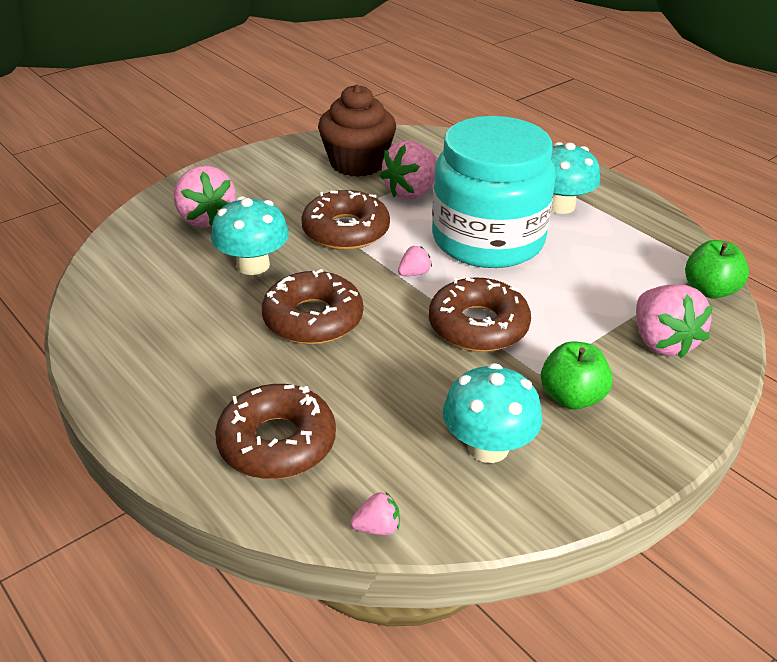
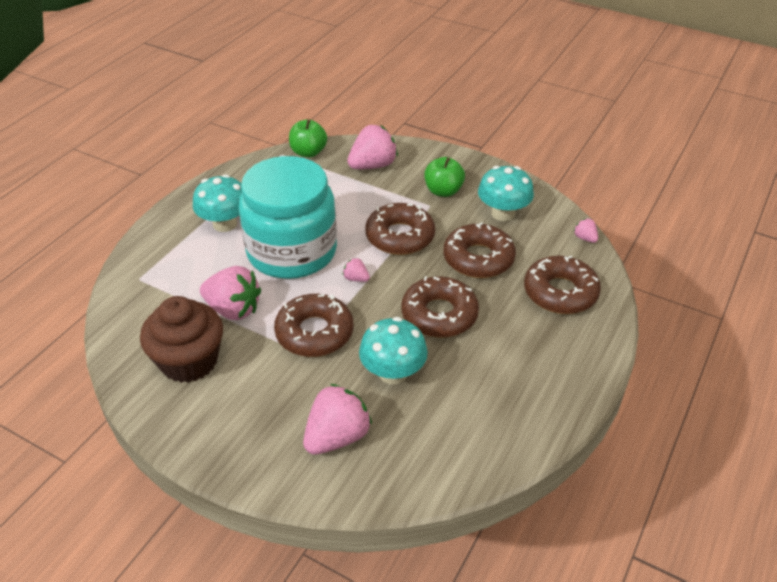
camera: 110 degrees left, 5 degrees up
(395, 384) = (478, 258): none -> brown donut

